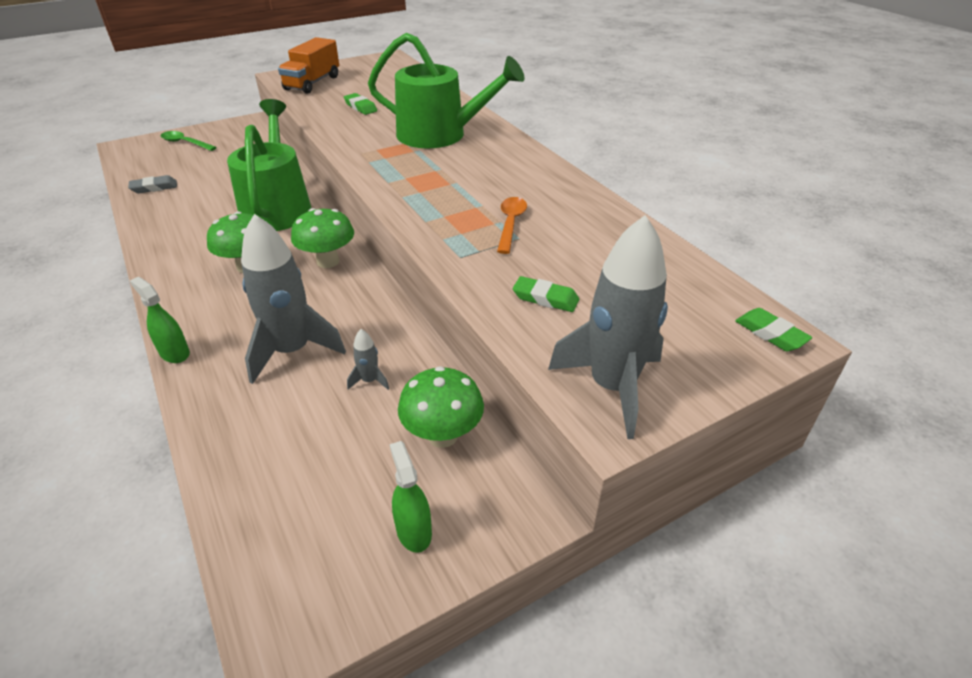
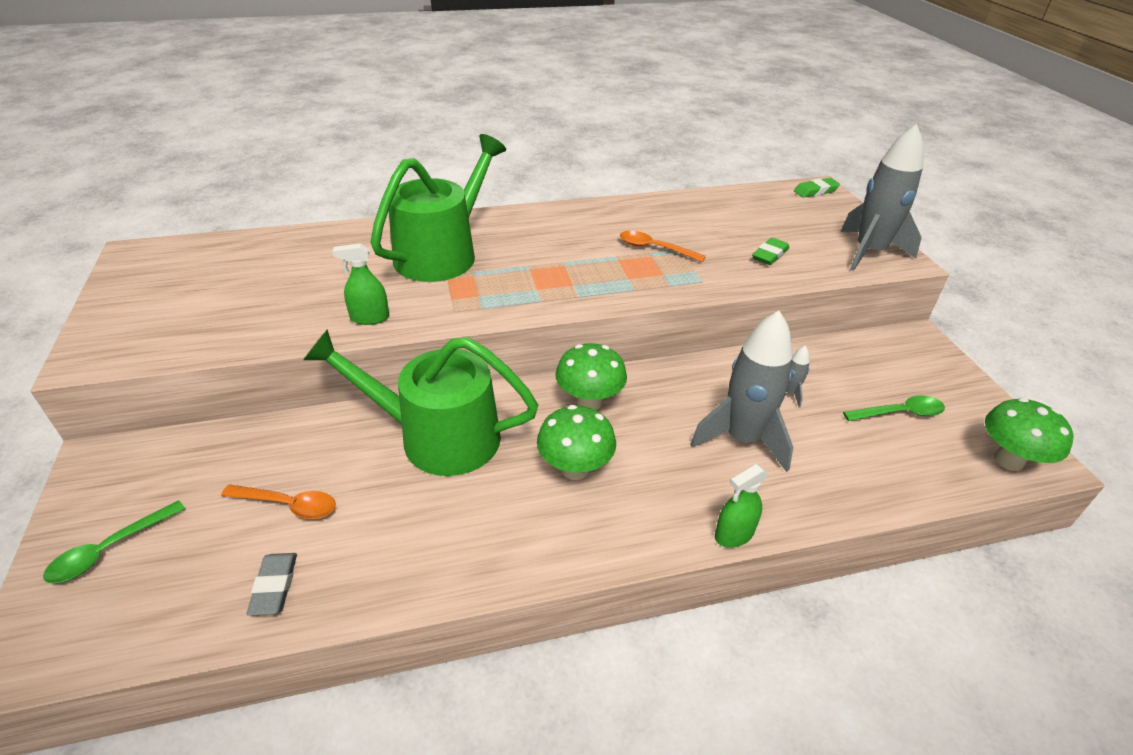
camera: 75 degrees left, 0 degrees up
(214, 176) = (288, 505): none -> orange spoon
(312, 83) = (163, 329): orange truck -> none
(354, 477) = (899, 413): none -> green spoon
(360, 107) = (307, 296): green eraser -> none
(413, 531) = (944, 390): green spray bottle -> green spray bottle (369, 318)
(443, 435) = (853, 363): green mushroom -> green mushroom (1008, 460)

